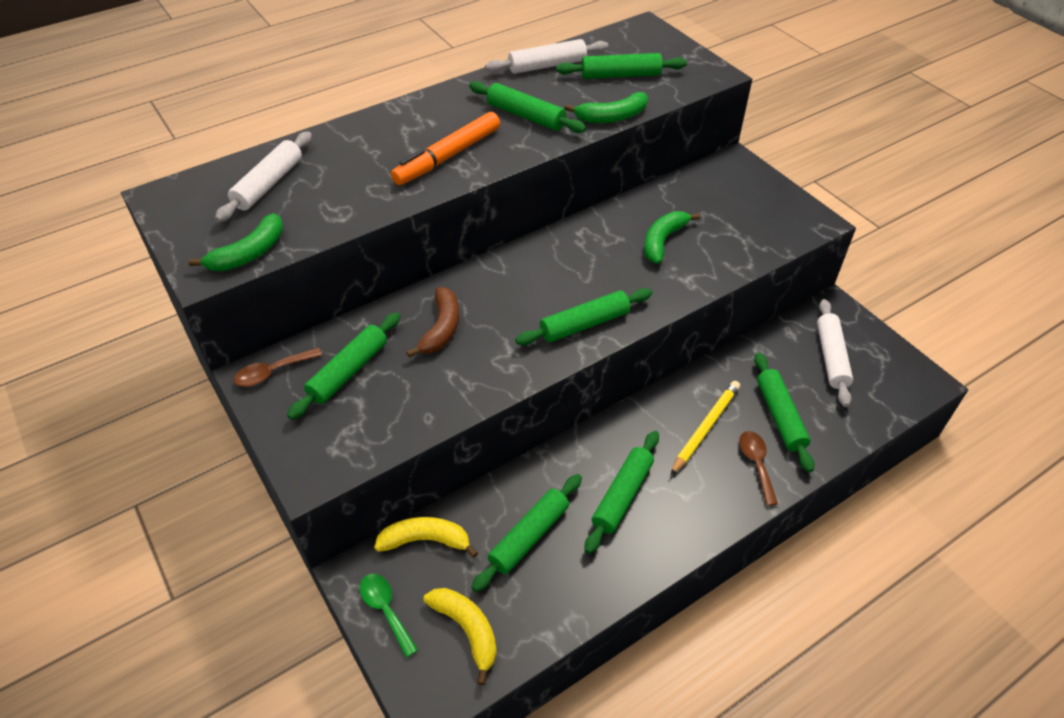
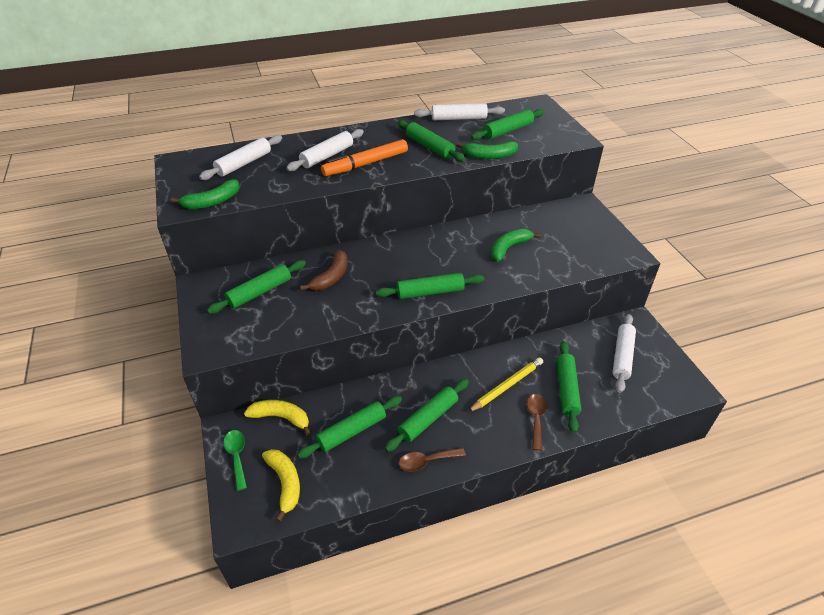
camera: 15 degrees right, 5 degrees down
(272, 372) = (212, 283): brown spoon -> brown spoon (426, 461)
(387, 153) = (327, 156): none -> white rolling pin
(620, 75) = (507, 131): green rolling pin -> green rolling pin turned 45 degrees counterclockwise

